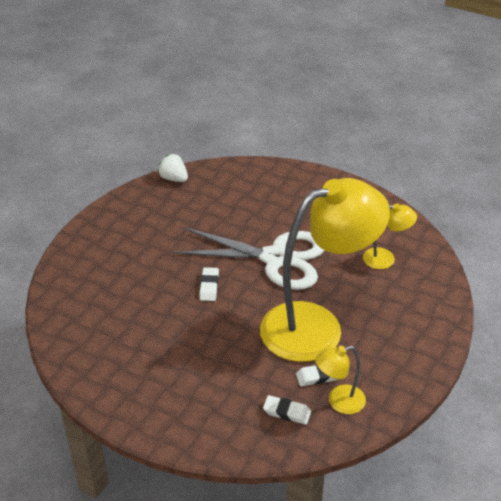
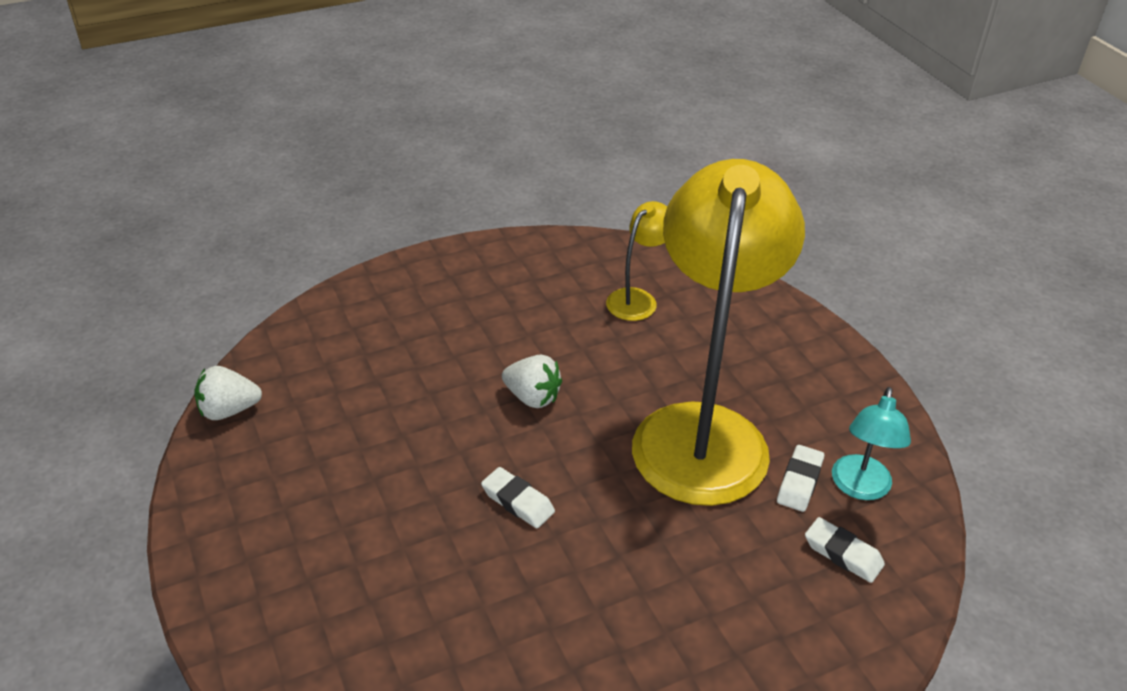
camera: 55 degrees left, 0 degrees up
(276, 258) = (532, 397): white scissors -> white strawberry
(287, 412) = (843, 553): white eraser -> white eraser turned 75 degrees clockwise
(339, 402) = (860, 488): yellow lamp -> turquoise lamp

